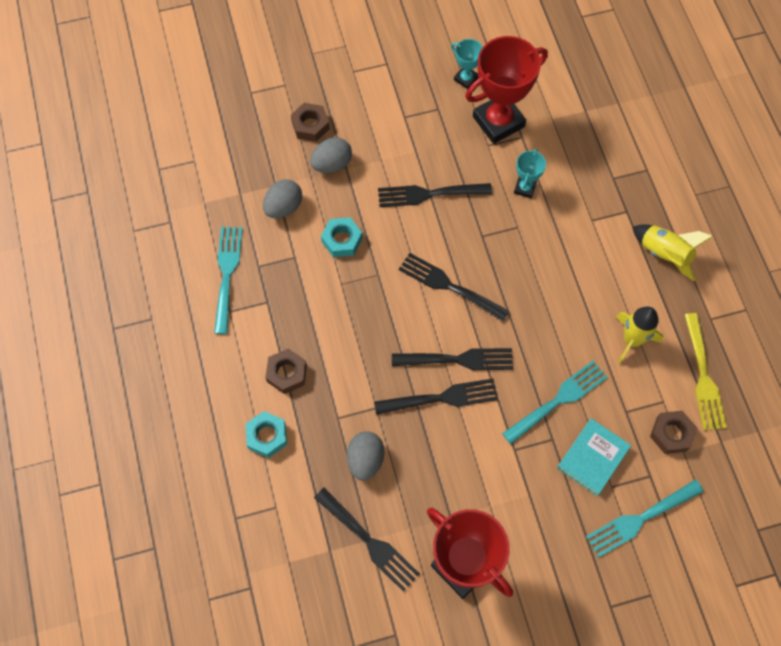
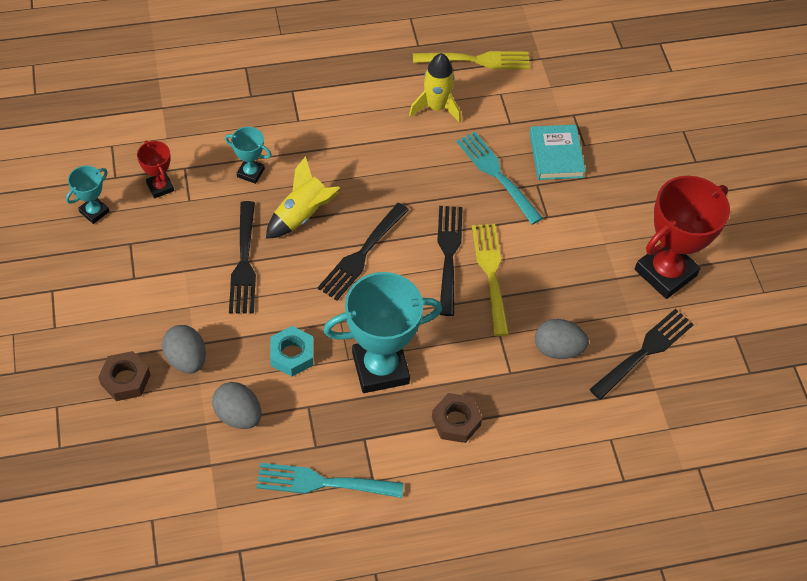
camera: 90 degrees left, 10 degrees down
(267, 436) = (530, 445): turquoise nut -> none
(334, 309) = (380, 368): none -> turquoise trophy
(442, 398) = (490, 273): black fork -> yellow fork
(498, 122) = (160, 187): red trophy -> red trophy, size x0.48
(592, 458) = (556, 155): turquoise book -> turquoise book turned 45 degrees clockwise
(640, 519) = (615, 128): turquoise fork -> none
(664, 254) = (345, 68): yellow rocket -> yellow rocket (302, 215)
(671, 434) = (533, 92): brown nut -> none

